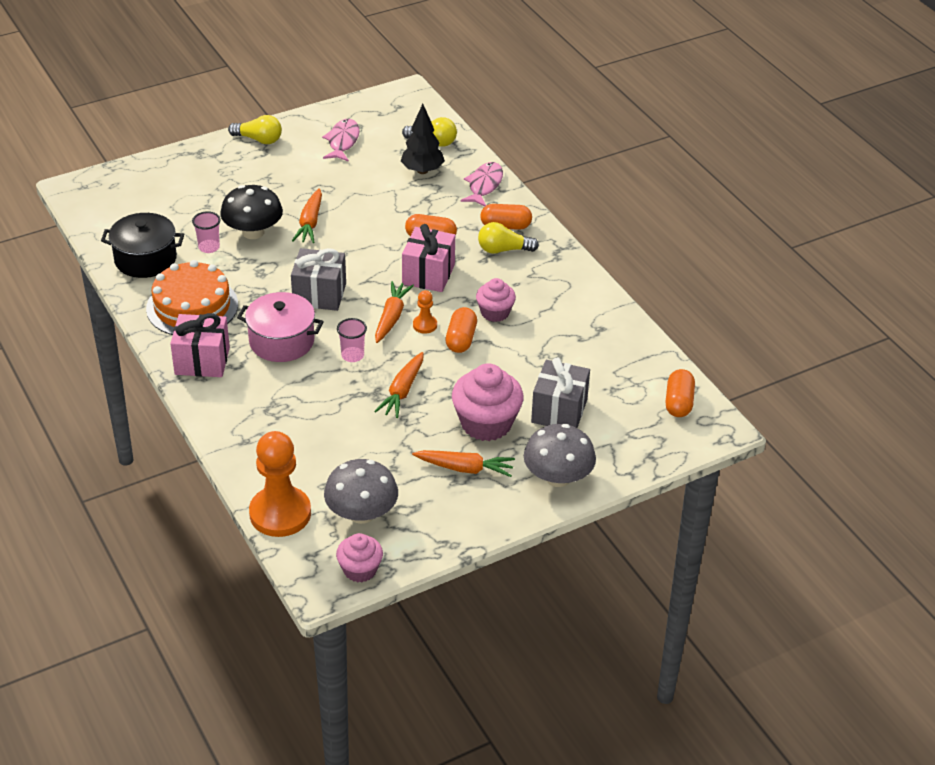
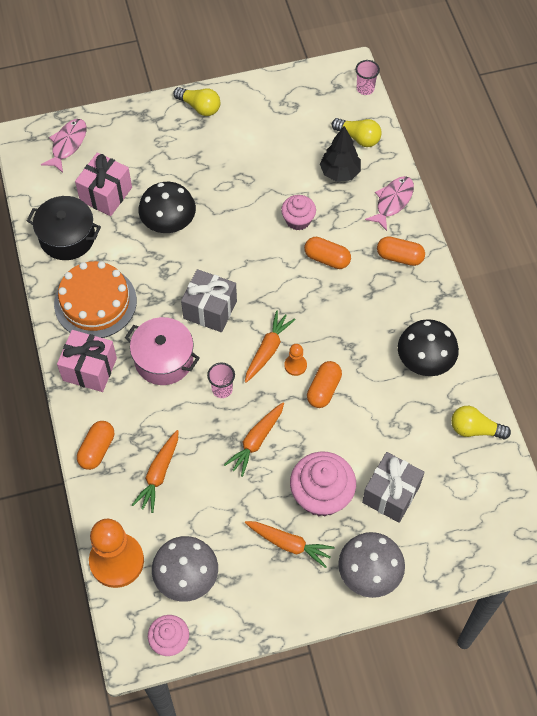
camera: 15 degrees right, 20 degrees up
(209, 247) = (125, 233): pink cup -> pink cup (365, 88)
(310, 223) = (222, 220): orange carrot -> orange carrot (159, 474)
(343, 141) = (275, 122): pink fish -> pink fish (68, 144)
(428, 274) = (313, 304): pink gift -> pink gift (106, 194)
(495, 312) = (362, 363): pink cupcake -> pink cupcake (298, 220)
(503, 250) = (390, 286): yellow light bulb -> yellow light bulb (475, 429)
(558, 301) = (425, 360): none -> black mushroom
(678, 403) = (503, 507): orange capsule -> orange capsule (97, 449)

